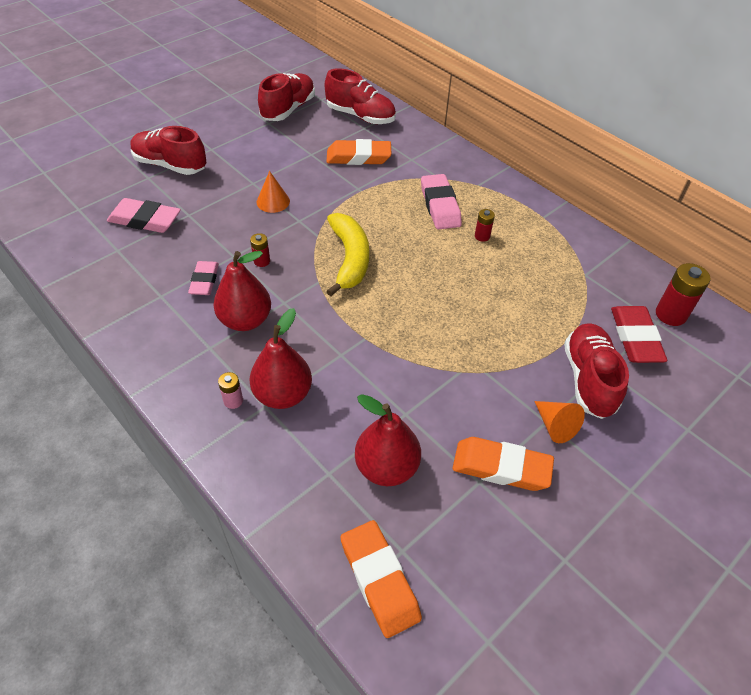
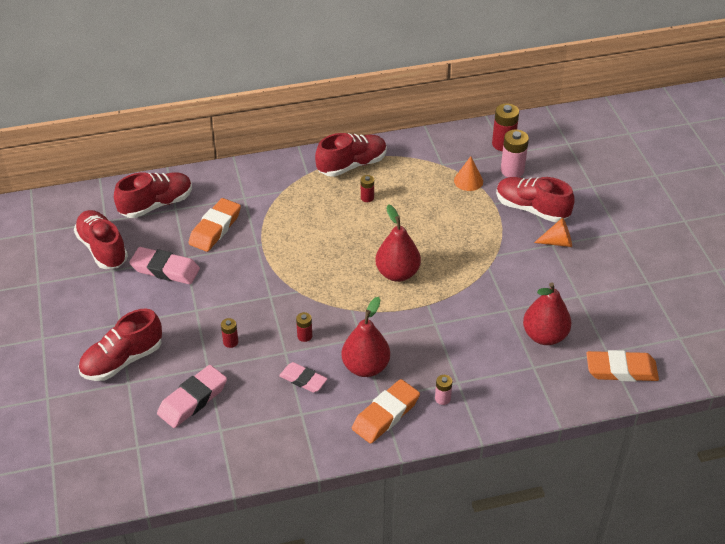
camera: 60 degrees left, 5 degrees down
(226, 217) = (230, 342): none -> red battery
(273, 201) = (233, 304): orange cone -> orange cone (468, 181)
(283, 394) = (453, 368): red pear -> red pear (397, 273)
(349, 259) = (339, 282): yellow banana -> none
(440, 206) = (316, 205): pink eraser -> pink eraser (165, 269)
(501, 467) = (574, 281): orange eraser -> orange eraser (386, 415)
(518, 209) = (352, 165): none -> red shoe
(635, 338) = (512, 170): red eraser -> pink battery

